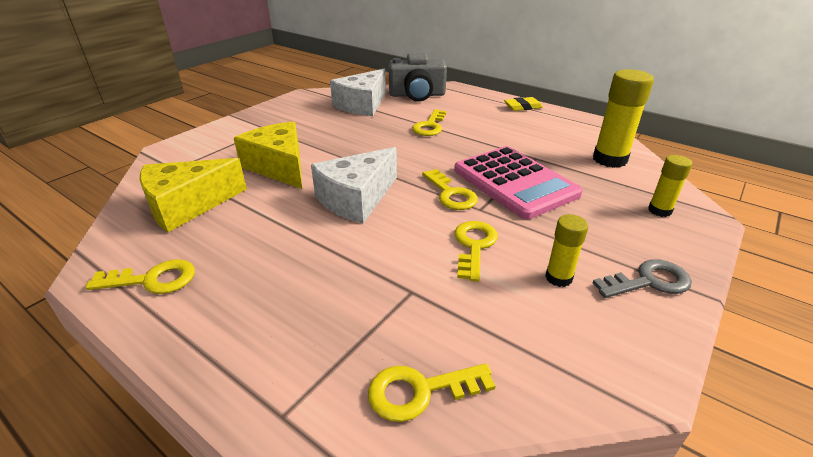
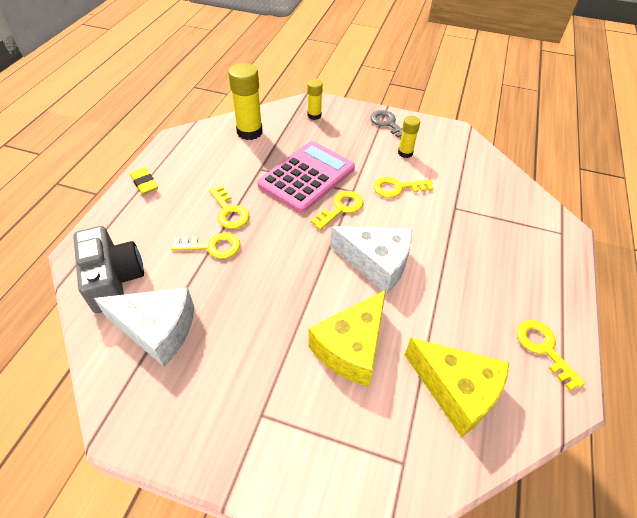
camera: 110 degrees left, 15 degrees up
(420, 391) = (513, 191): yellow key -> yellow key (229, 211)

